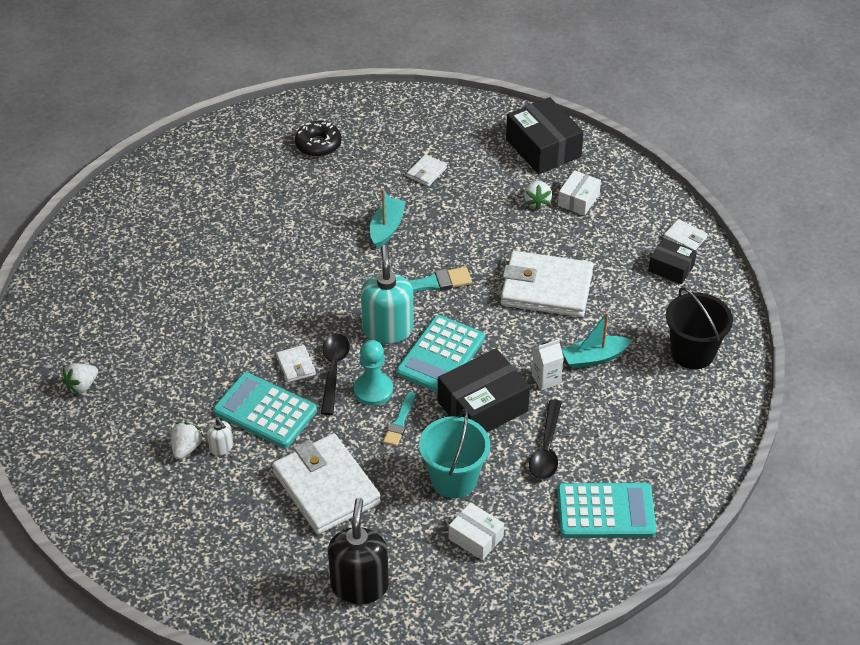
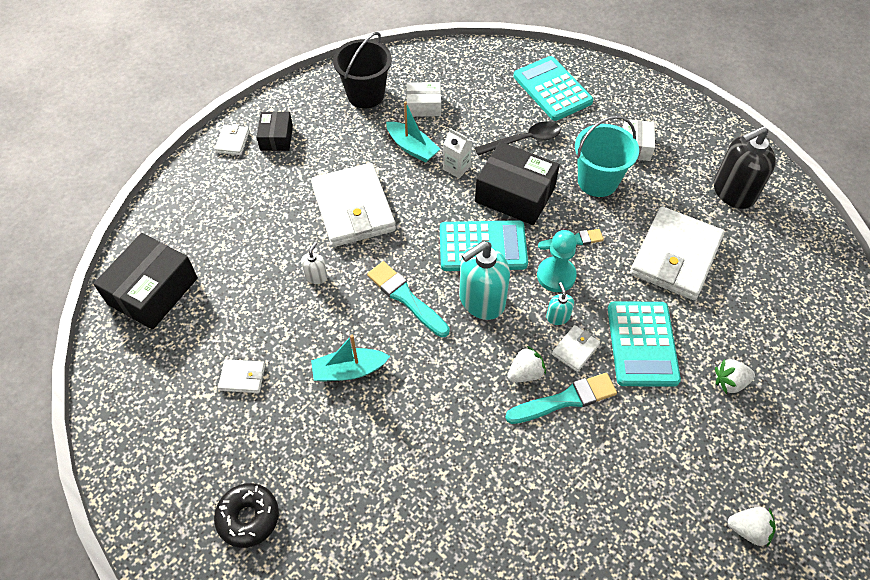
camera: 120 degrees left, 10 degrees up
(221, 447) = (705, 354): white soap dispenser -> white soap dispenser (316, 276)
(261, 337) = (565, 400): none -> turquoise brush
(333, 370) = (558, 317): black spoon -> turquoise soap dispenser
(537, 202) = (240, 262): white strawberry -> white strawberry (525, 373)
(578, 200) = (220, 232): white box -> white box (423, 106)

